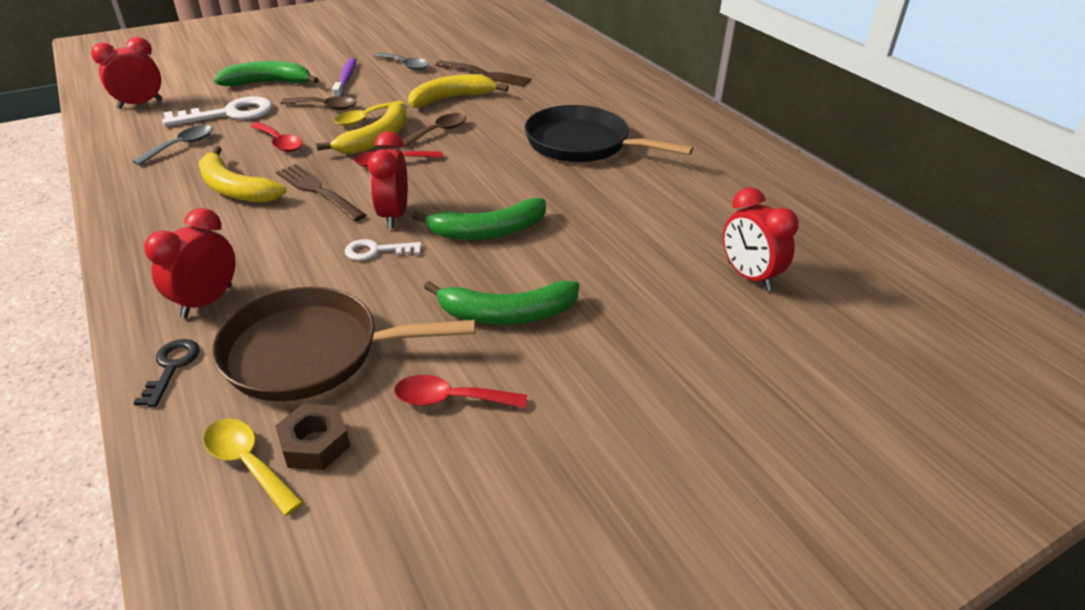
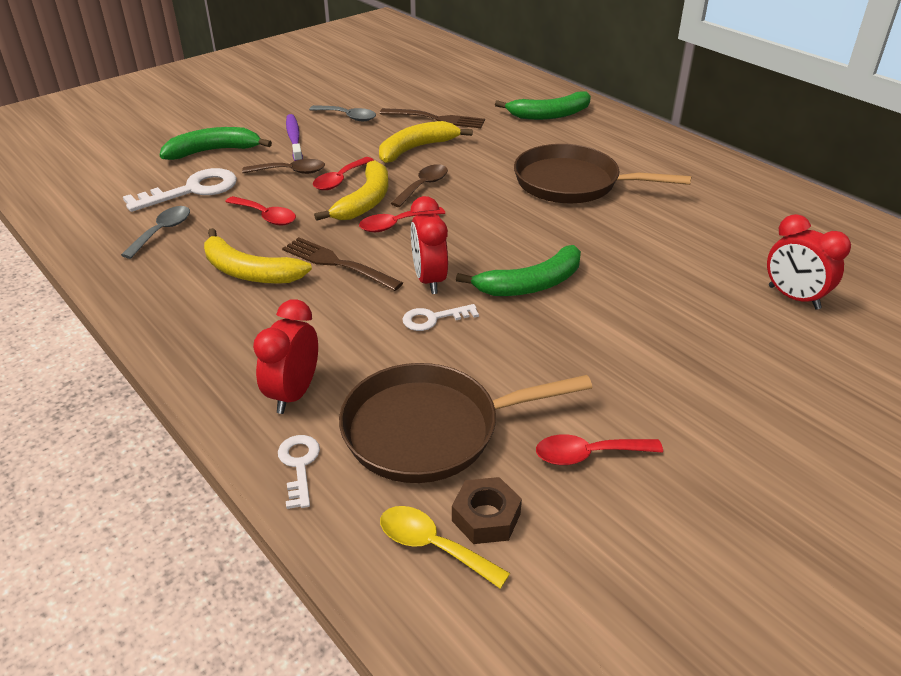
camera: 10 degrees left, 0 degrees up
(140, 104) = (87, 190): red clock -> none
(171, 367) = (299, 465): black key -> white key
(365, 118) = (340, 180): yellow spoon -> red spoon
(507, 314) = (594, 364): green banana -> green banana (549, 115)
(583, 144) = (572, 183): black pan -> brown pan

